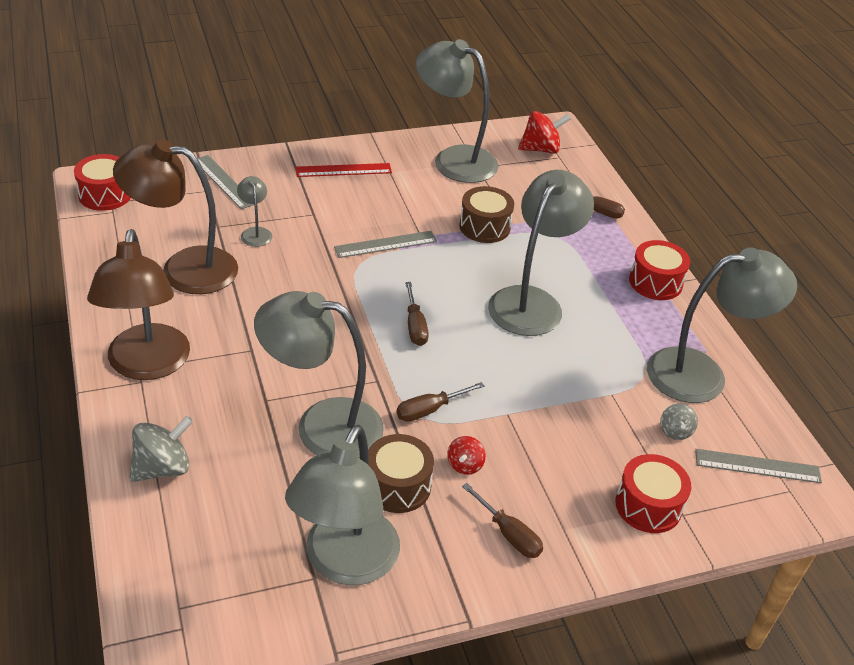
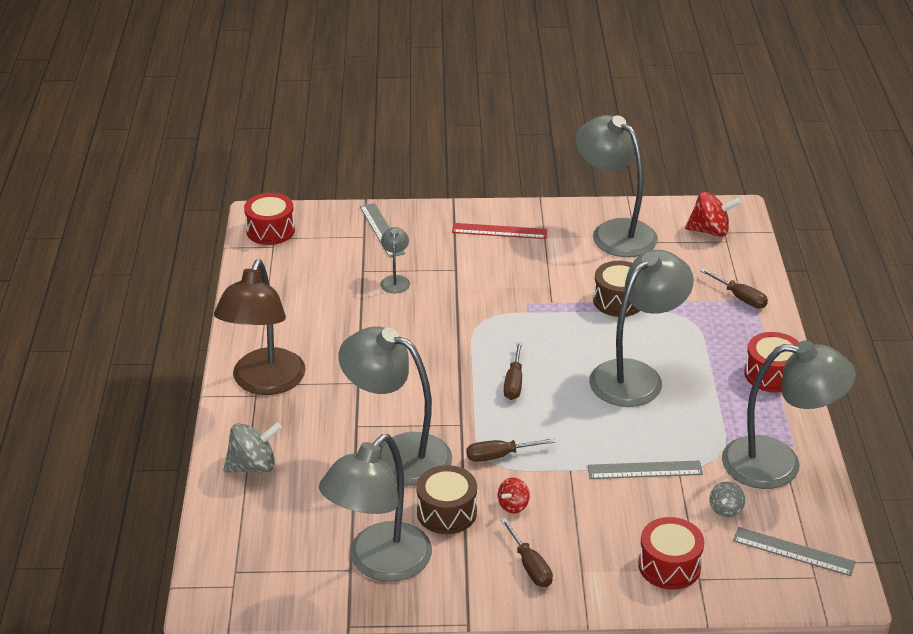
camera: 20 degrees right, 5 degrees down
(184, 269) = (320, 305): brown lamp -> none
(385, 244) = (514, 306): grey ruler -> grey ruler (645, 470)

